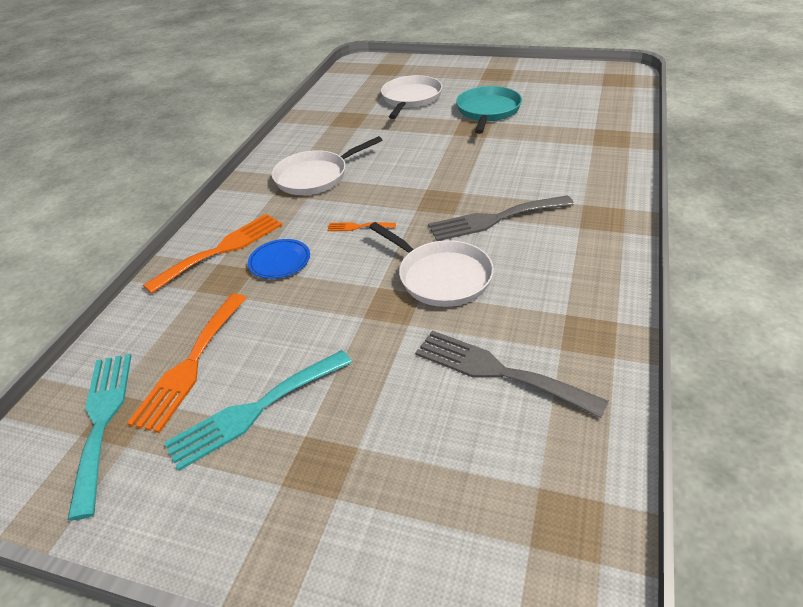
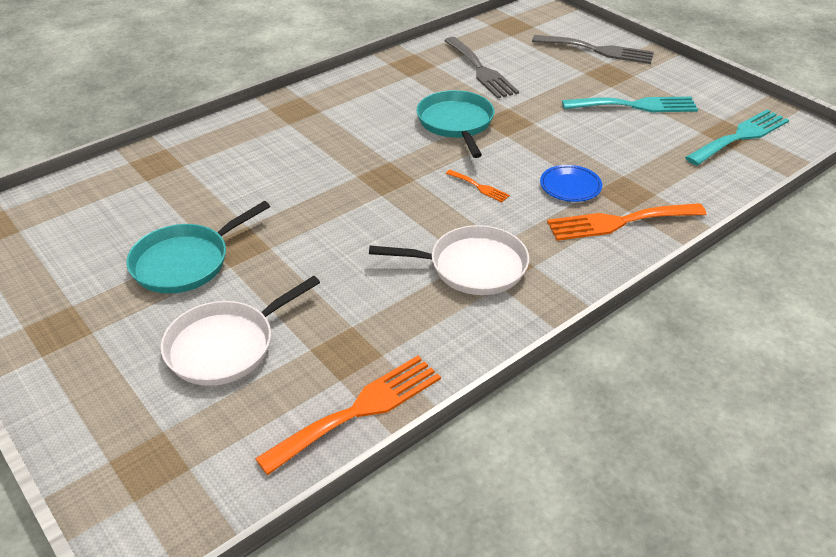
camera: 150 degrees left, 0 degrees up
(102, 421) = (740, 136): turquoise fork -> turquoise fork turned 150 degrees counterclockwise
(191, 364) = (672, 143): orange fork -> orange fork (359, 410)
(441, 277) = (456, 123): white pan -> turquoise pan
(494, 219) = (366, 142): grey fork -> grey fork (598, 50)

